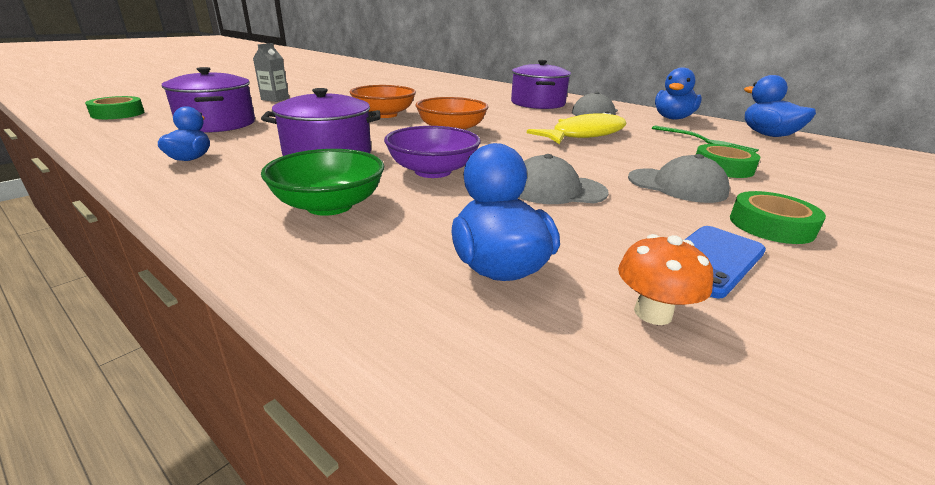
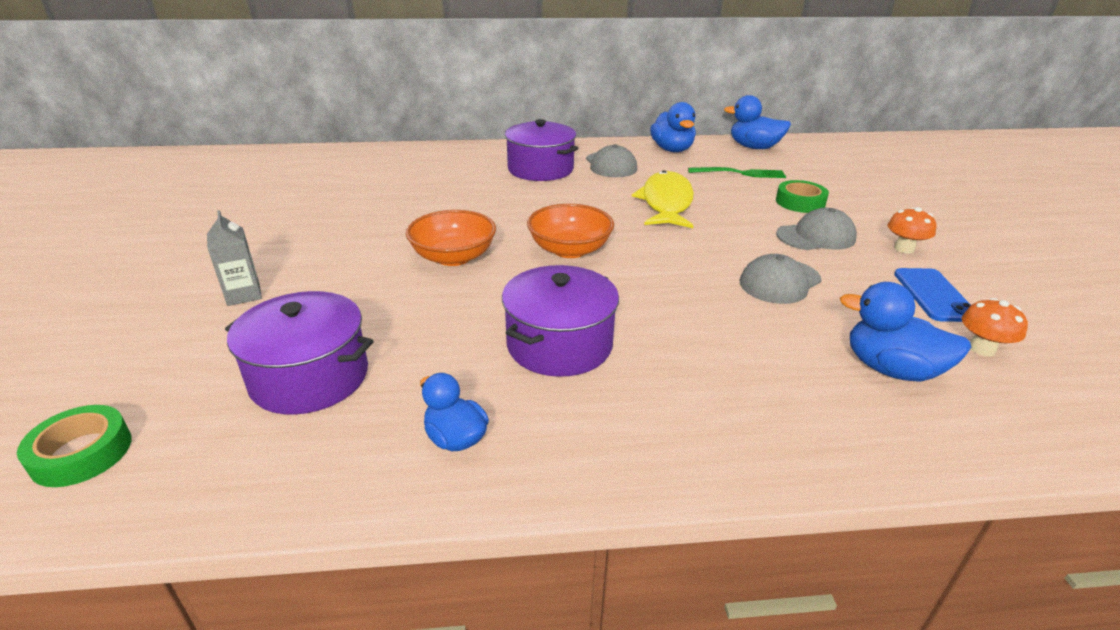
camera: 45 degrees left, 5 degrees up
(329, 205) = (711, 395): green bowl -> none
(433, 171) = (678, 311): purple bowl -> none
(771, 225) = (904, 249): green tape -> orange mushroom

